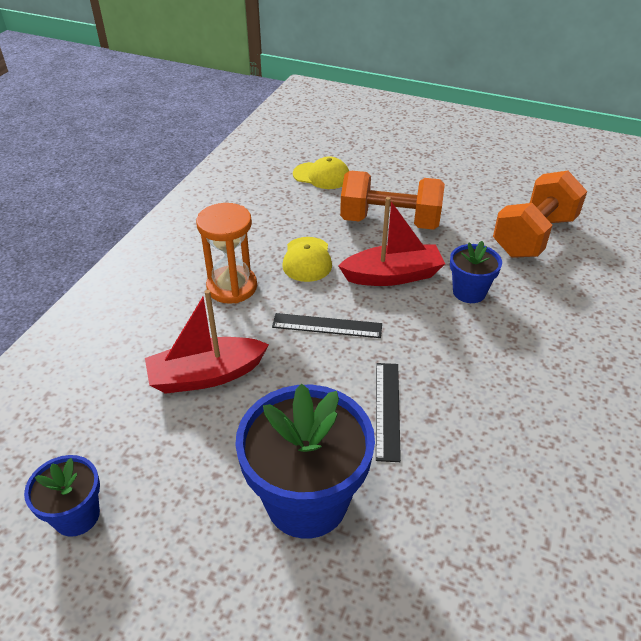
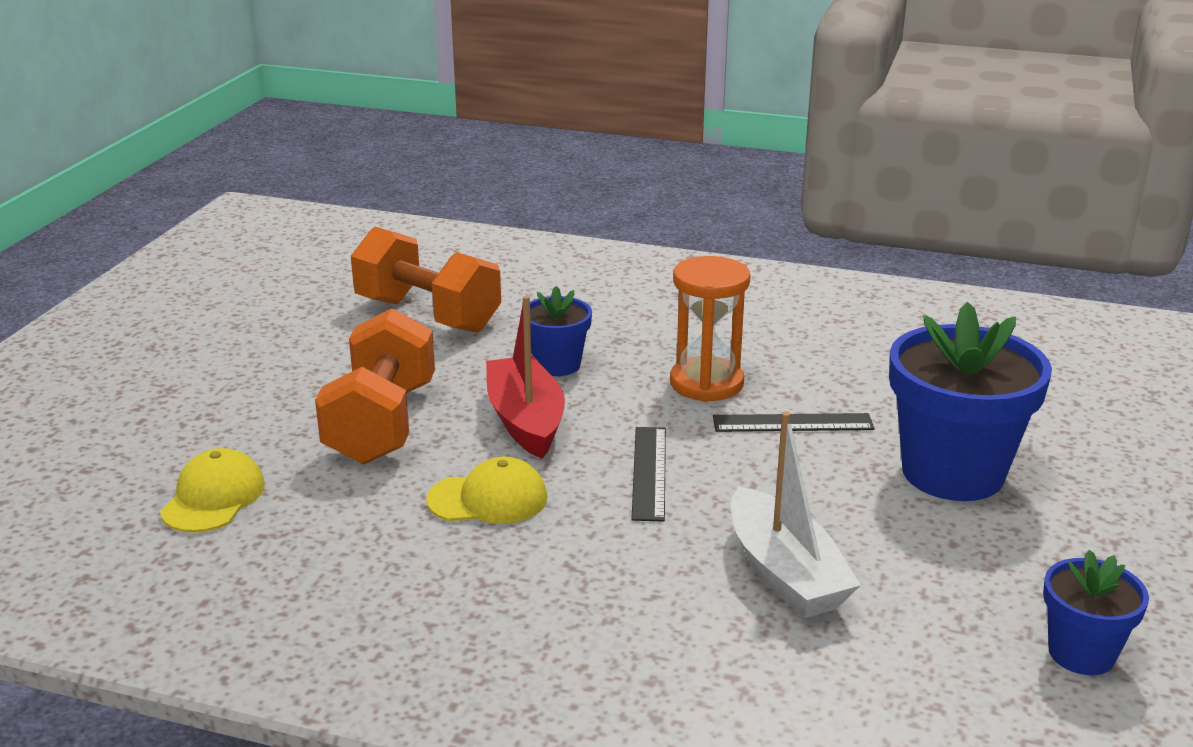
camera: 95 degrees left, 15 degrees down
(206, 375) = (785, 573): red boat -> white boat
(232, 287) = (570, 572): orange hourglass -> orange hourglass (706, 383)

